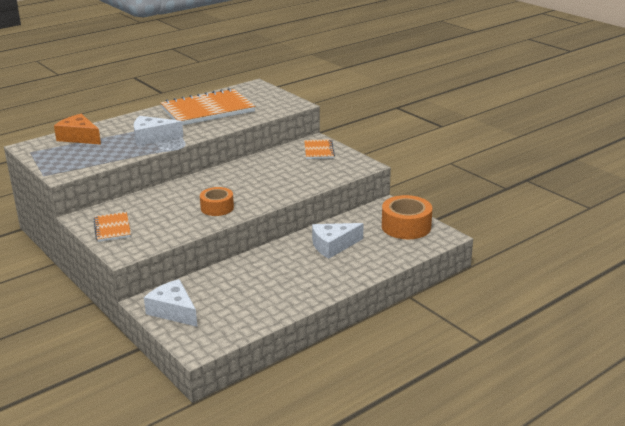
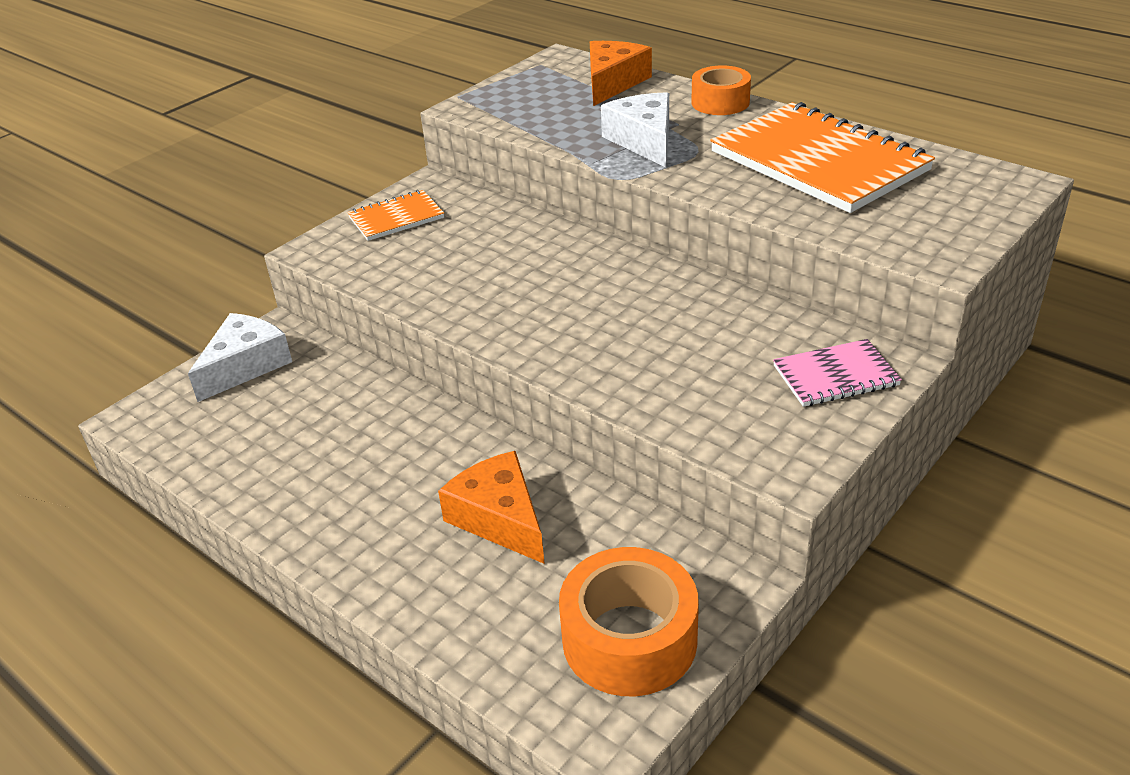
camera: 80 degrees right, 10 degrees up
(217, 208) = (494, 300): orange tape -> orange tape (720, 102)
(319, 150) = (835, 376): orange notebook -> pink notebook
(333, 246) = (499, 518): white cheese -> orange cheese

